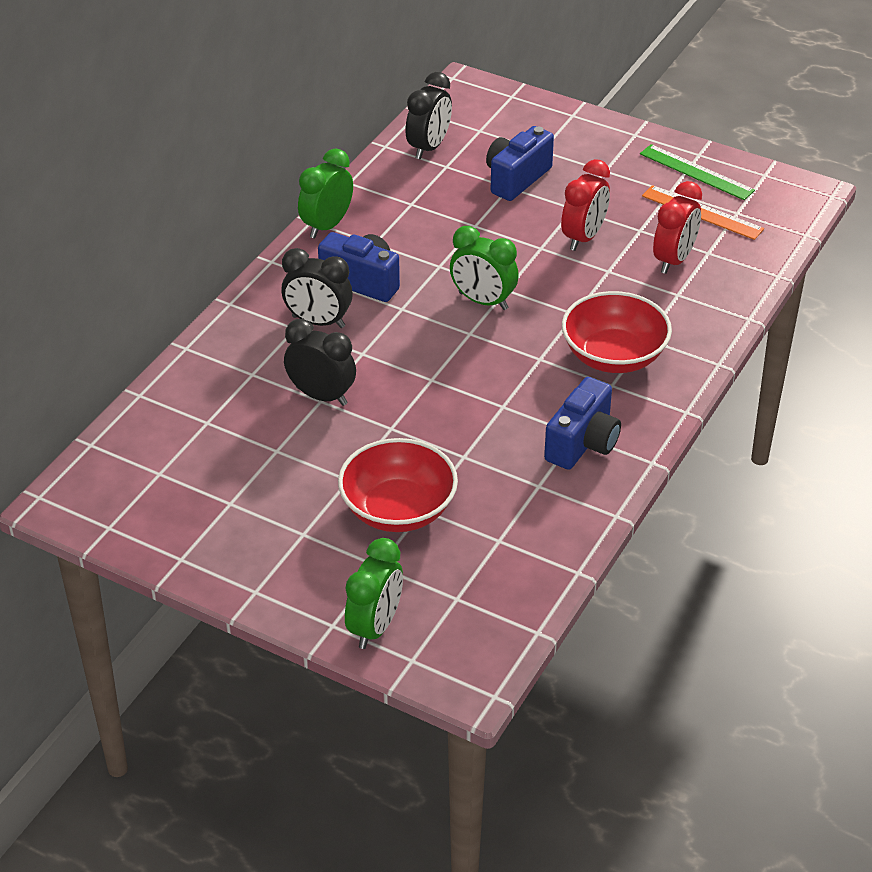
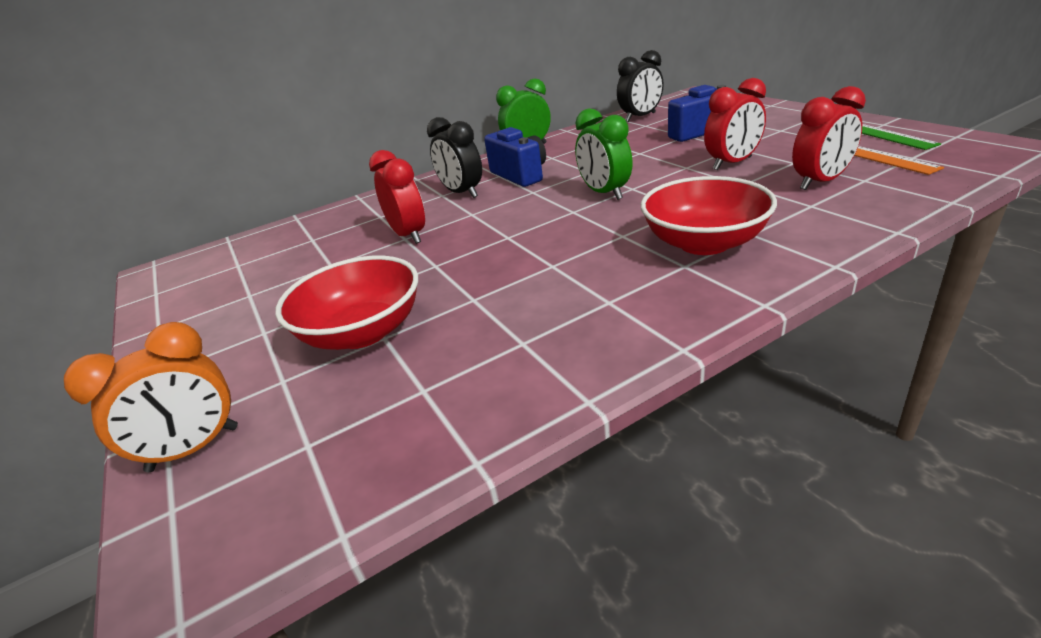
camera: 35 degrees right, 10 degrees down
(321, 396) = (409, 235): black clock -> red clock
(375, 627) = (194, 449): green clock -> orange clock
(583, 443) = (609, 312): blue camera -> none

